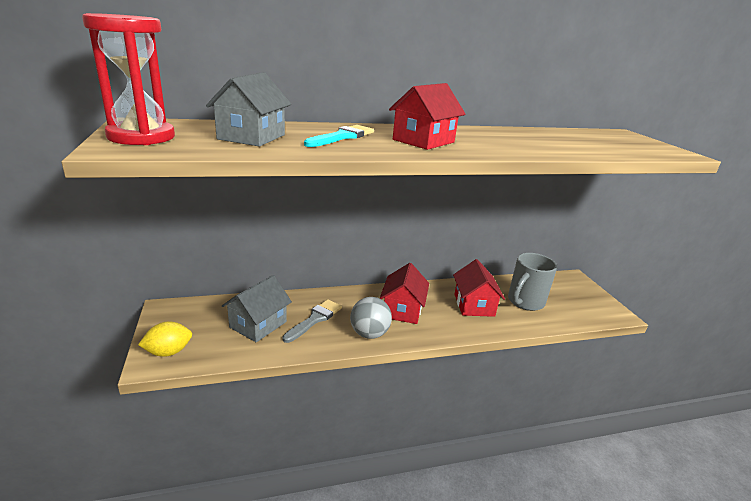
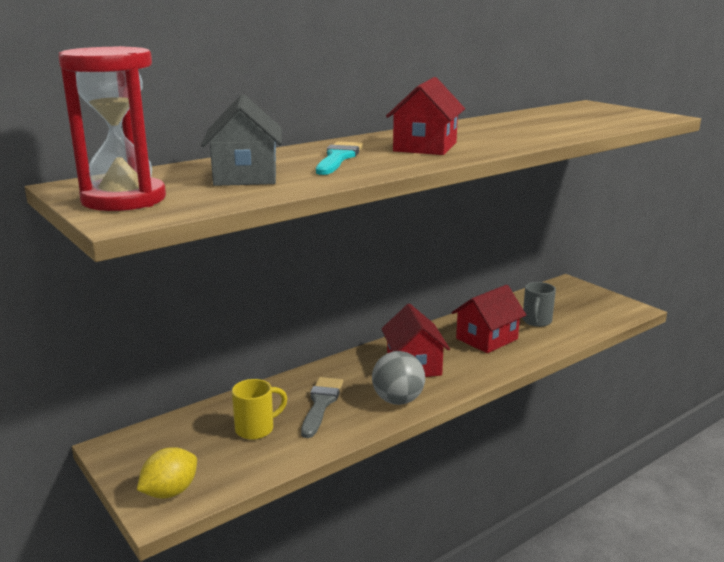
camera: 20 degrees left, 5 degrees down
(258, 324) = (256, 429): grey house -> yellow mug
(474, 305) = (487, 339): red house -> red house turned 75 degrees clockwise
(524, 302) = (536, 321): grey mug -> grey mug, size x0.65

